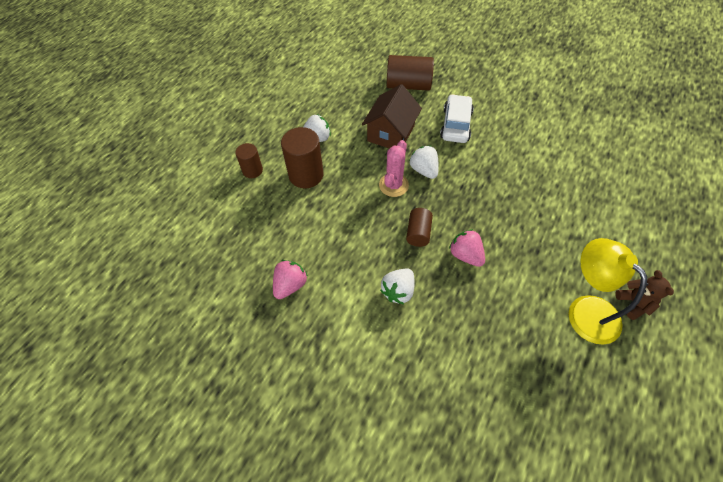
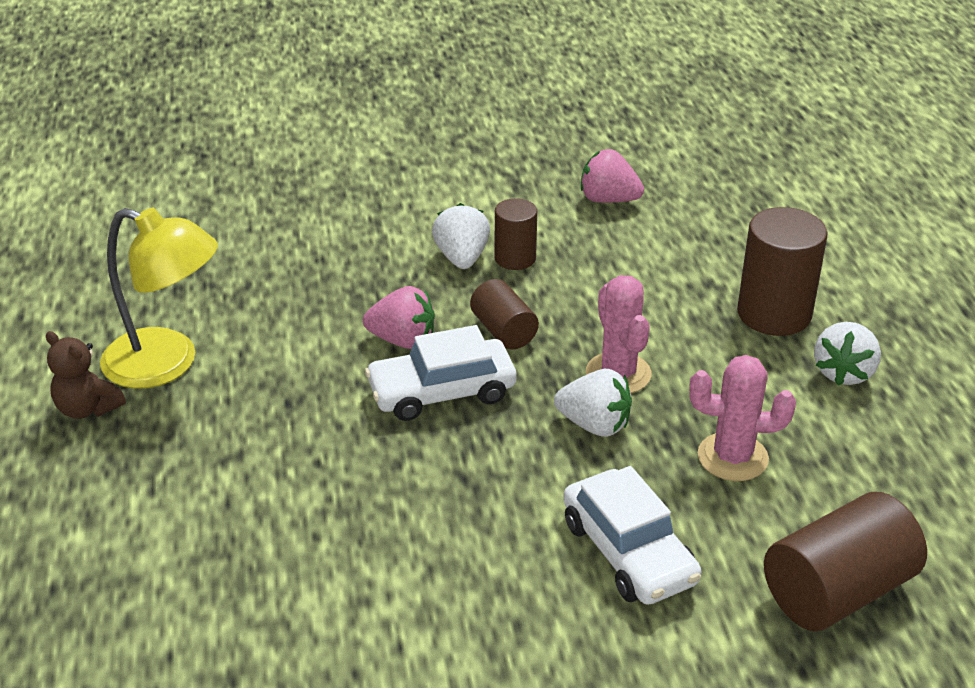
camera: 140 degrees right, 20 degrees down
(252, 170) = (860, 277): brown cylinder -> brown cylinder (515, 258)
(290, 285) = (608, 200): pink strawberry -> pink strawberry turned 120 degrees clockwise
(391, 133) = (732, 457): brown house -> pink cactus
(469, 218) = (442, 392): none -> white car

